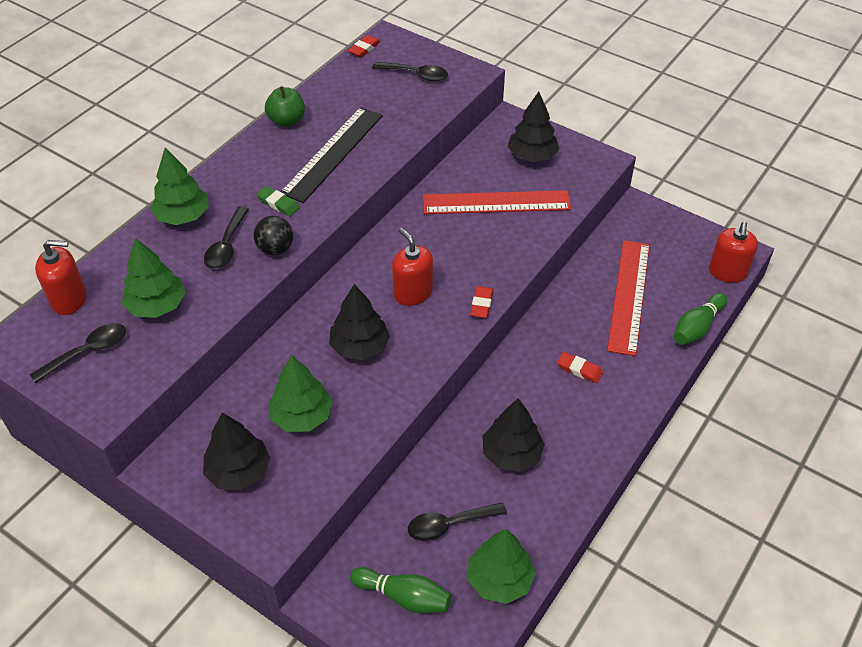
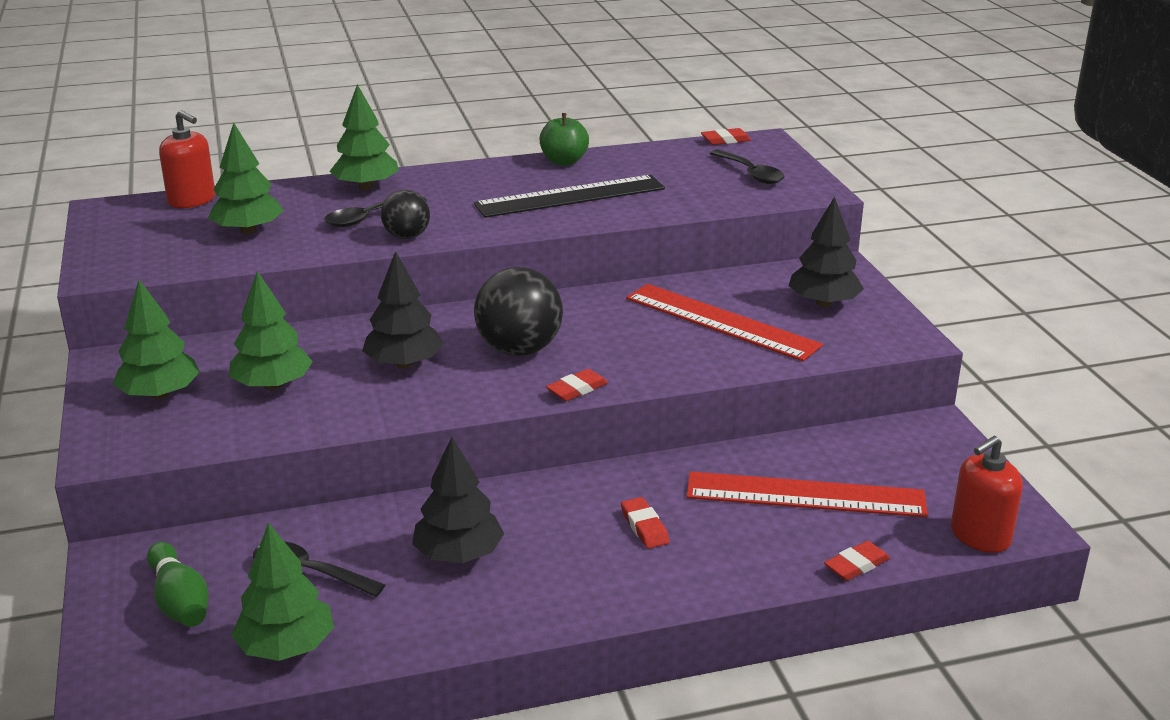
camera: 40 degrees right, 20 degrees down
(88, 352) = (149, 235): black spoon -> none
(238, 471) = (160, 394): black tree -> green tree
(278, 203) = (461, 209): green eraser -> none
(413, 293) = (519, 350): red soap dispenser -> black ball
(629, 296) = (805, 495): red ruler -> red ruler turned 45 degrees clockwise
(697, 327) = (856, 565): green bowling pin -> red eraser

